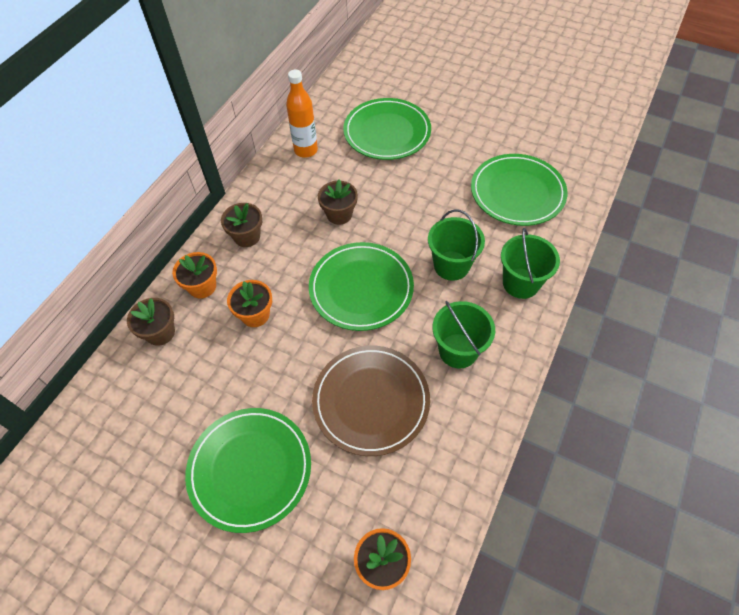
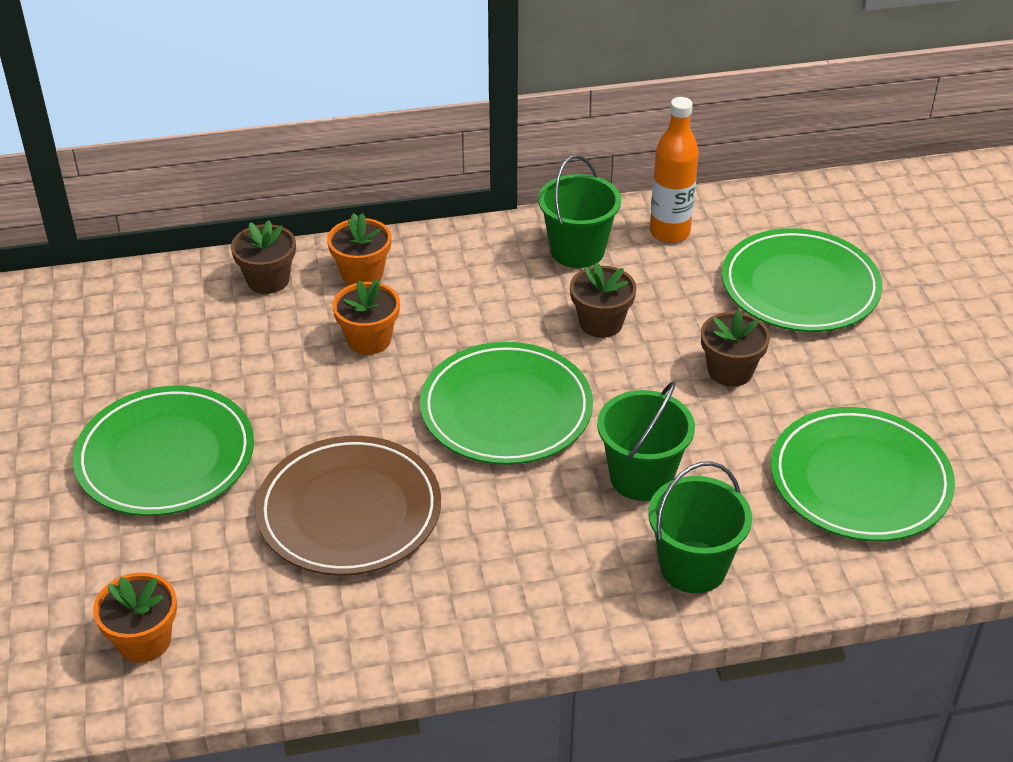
camera: 50 degrees right, 15 degrees down
(247, 236) = (472, 265): brown flower pot -> brown flower pot (730, 371)
(458, 350) = (508, 557): green bucket -> green bucket (577, 251)

